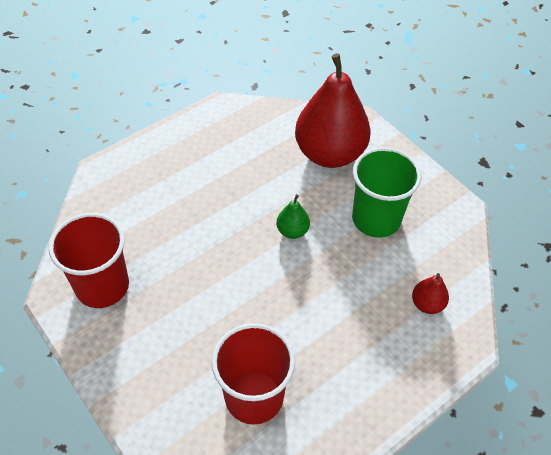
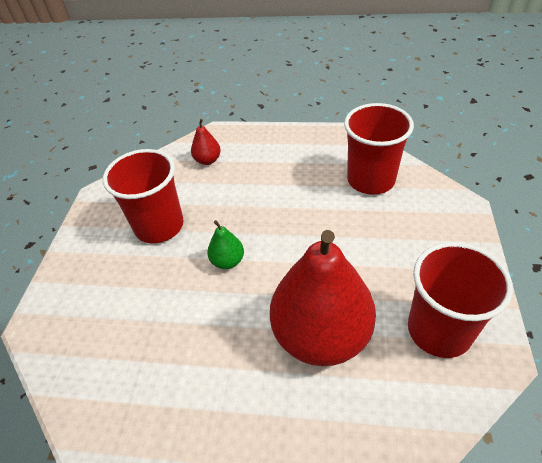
camera: 130 degrees left, 5 degrees down
(330, 154) = (108, 307): red pear -> red pear (321, 335)
(376, 219) = (159, 226): green cup -> red cup

